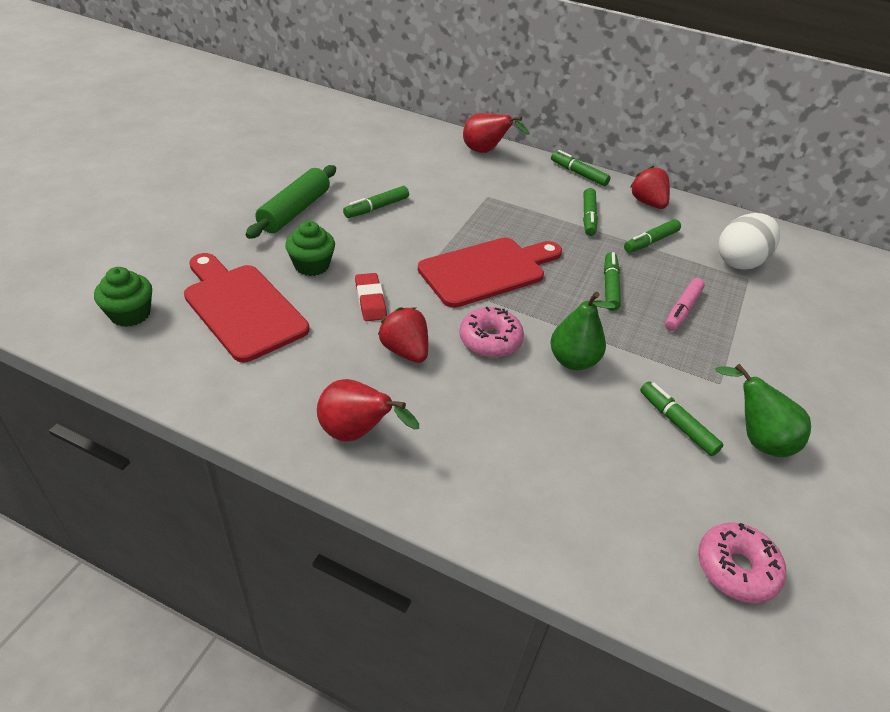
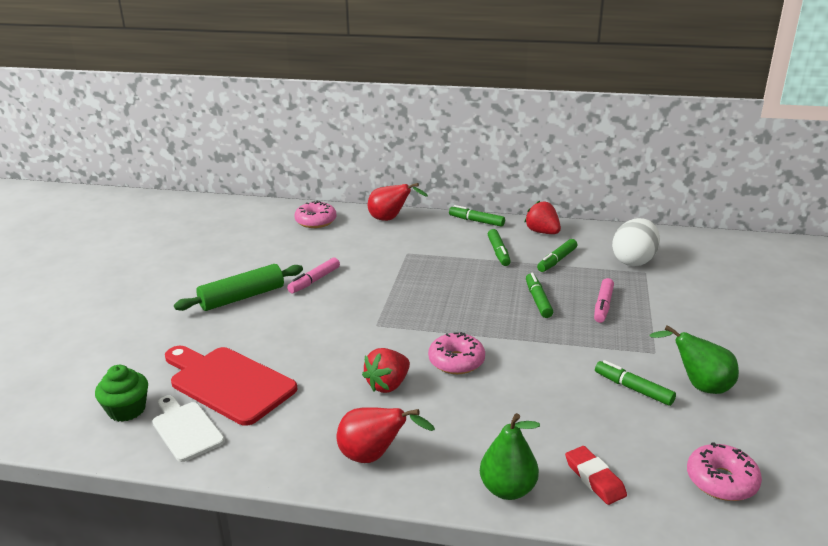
camera: 10 degrees left, 15 degrees down
(179, 351) = (186, 429): none -> white cutting board
(295, 211) = (242, 297): green rolling pin -> green rolling pin turned 45 degrees clockwise
(312, 265) = (276, 337): green cupcake -> none
(370, 300) = (341, 353): red eraser -> red eraser (594, 478)
(376, 208) = (314, 281): green marker -> pink marker
(405, 138) = (316, 221): none -> pink donut
(405, 350) = (388, 385): red strawberry -> red strawberry turned 90 degrees counterclockwise
(487, 271) = (431, 310): red cutting board -> none
(573, 361) = (531, 362): green pear -> green pear (507, 489)

